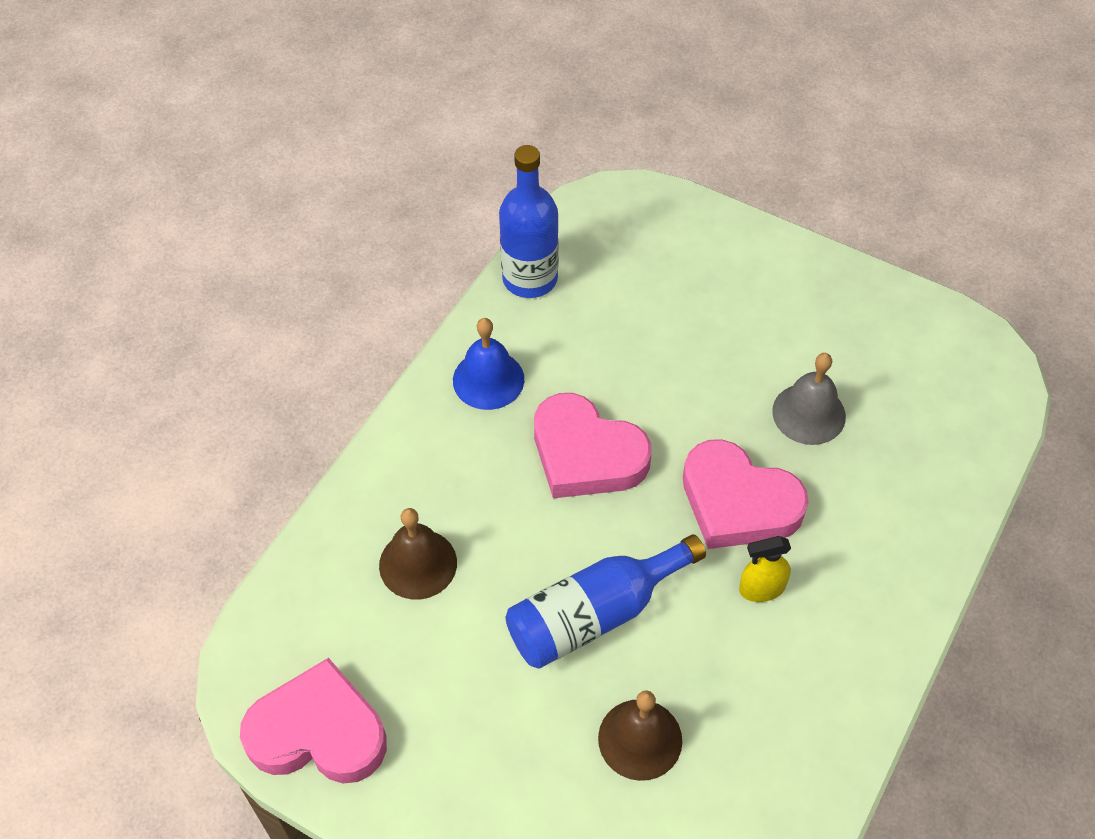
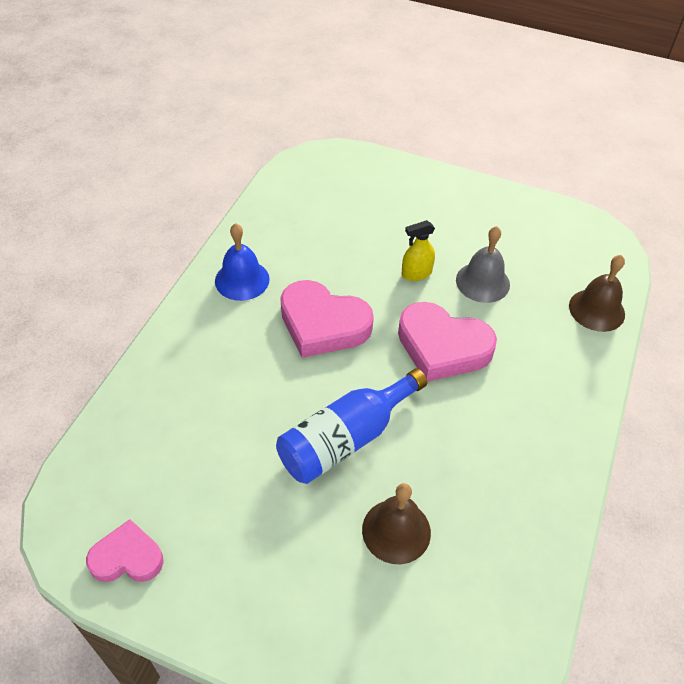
camera: 10 degrees left, 5 degrees down
(318, 732) = (127, 557): pink heart -> pink heart, size x0.60
(418, 564) = (200, 416): brown bell -> brown bell (596, 310)
(530, 278) = (265, 211): blue bottle -> none
(761, 588) = (471, 406): yellow spray bottle -> yellow spray bottle (416, 273)

